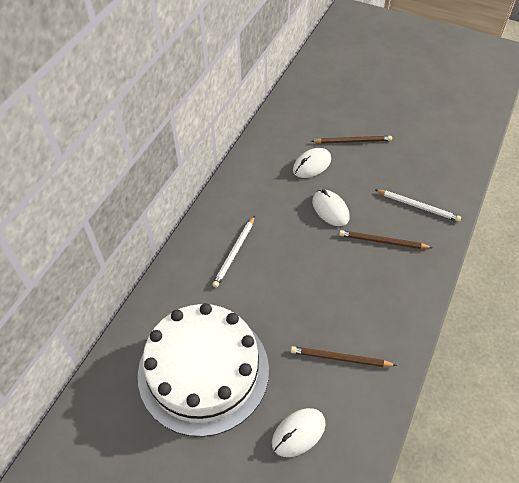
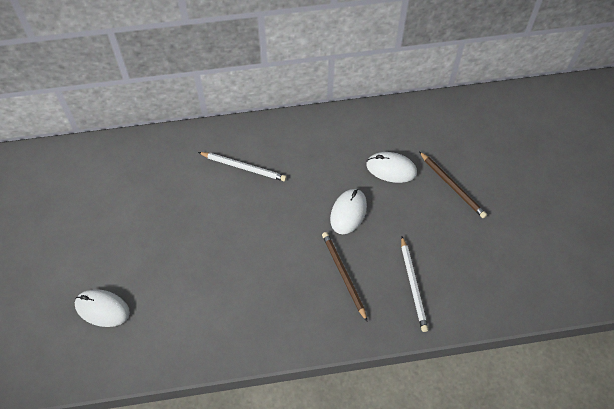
camera: 55 degrees right, 5 degrees up
(203, 371) = (117, 212): white cake -> none
(234, 253) = (244, 167): white pencil -> white pencil turned 150 degrees counterclockwise
(340, 358) = (190, 304): brown pencil -> none

